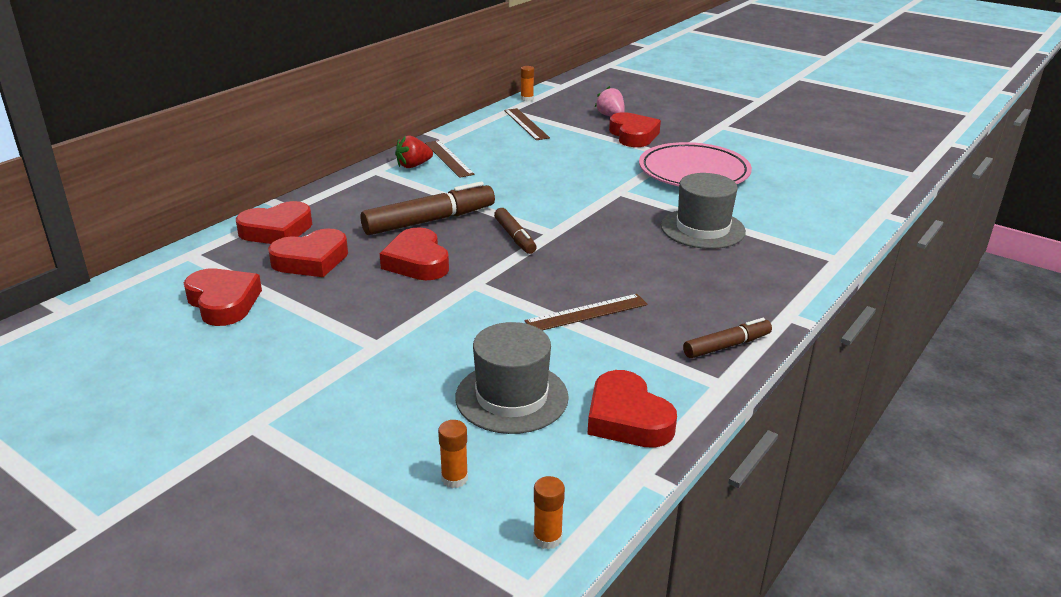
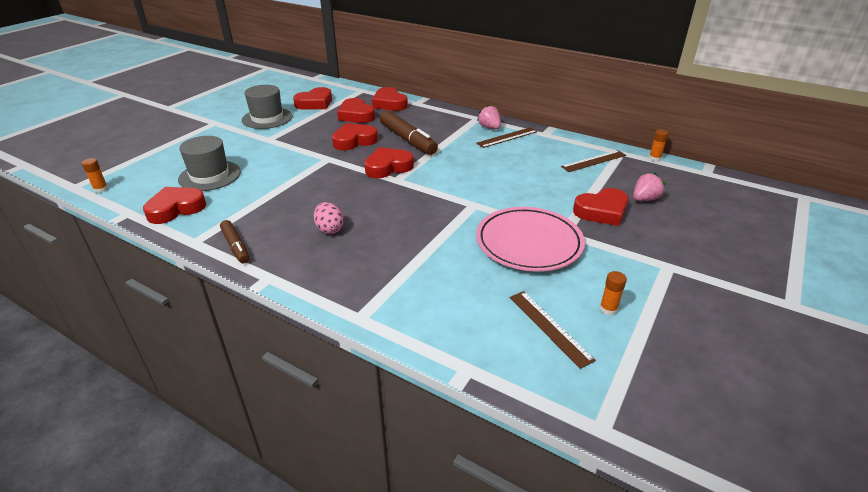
camera: 85 degrees right, 5 degrees up
(413, 165) = (489, 128): red strawberry -> pink strawberry
(454, 478) = (154, 166): orange glue stick -> orange glue stick (608, 309)
(515, 237) = (388, 167): brown marker -> red heart
(587, 313) = (288, 194): brown ruler -> brown ruler (549, 327)
(678, 278) = (329, 229): none -> pink egg
(702, 229) = (411, 243): grey hat -> grey hat (267, 118)

